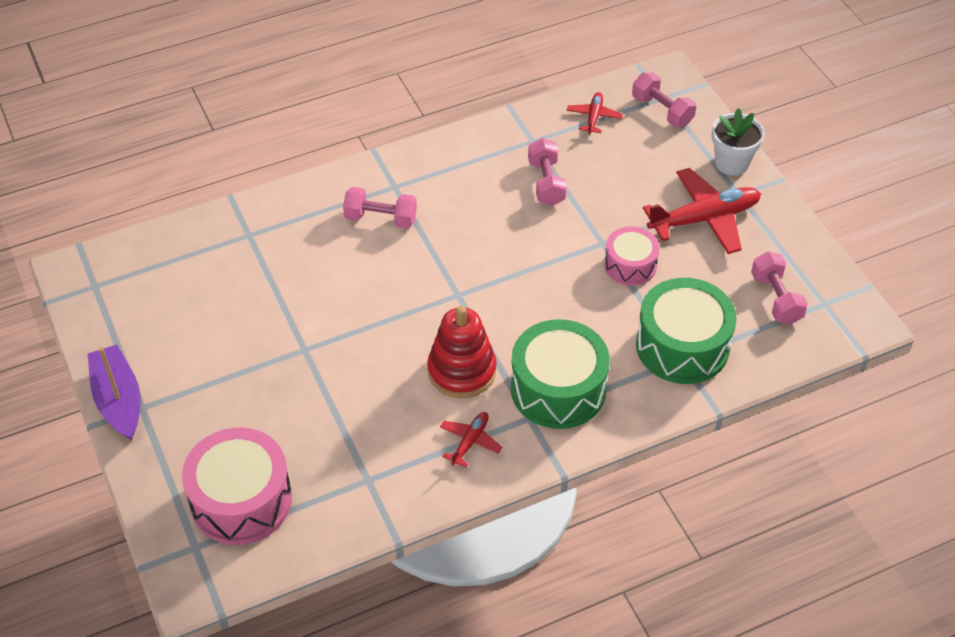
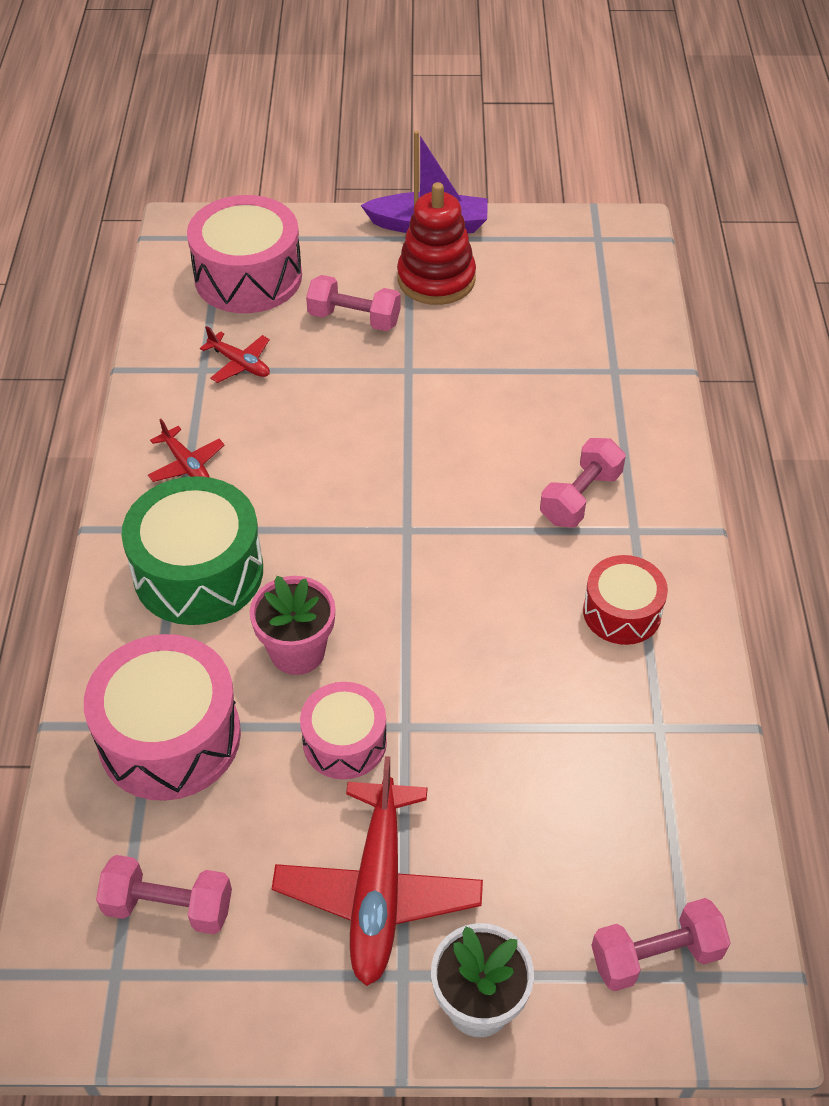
camera: 115 degrees right, 0 degrees up
(462, 175) = (622, 612): none -> red drum
(462, 371) = (287, 492): red stacking toy -> red stacking toy (436, 279)
(546, 182) = (560, 708): pink dumbbell -> pink dumbbell (354, 319)
(585, 311) = (297, 652): none -> pink flower pot
(594, 117) = (681, 838): red plane -> red plane (240, 364)
(682, 346) = (169, 737): green drum -> pink drum

